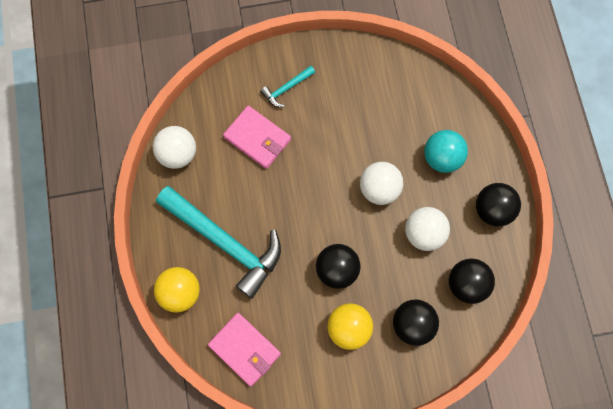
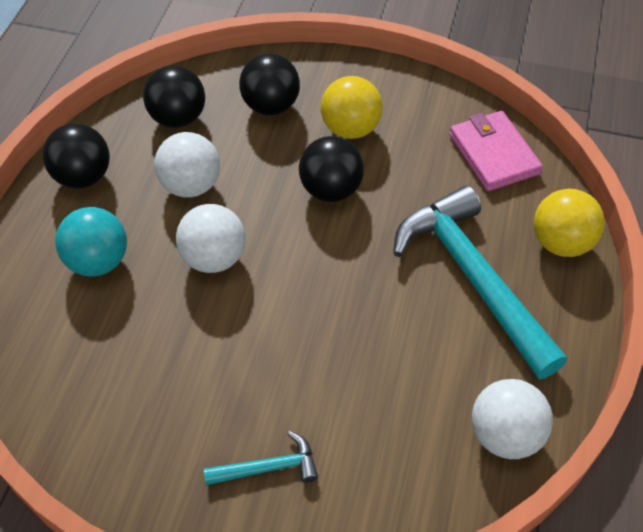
camera: 155 degrees left, 20 degrees down
(257, 138) = (359, 404): pink wallet -> none

